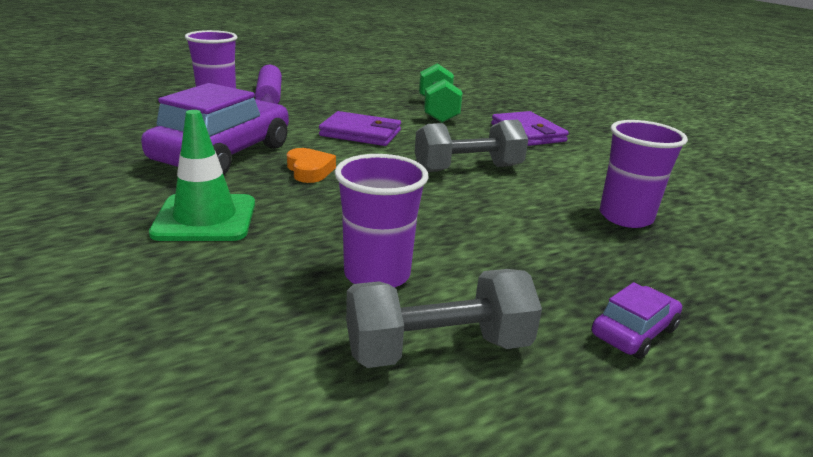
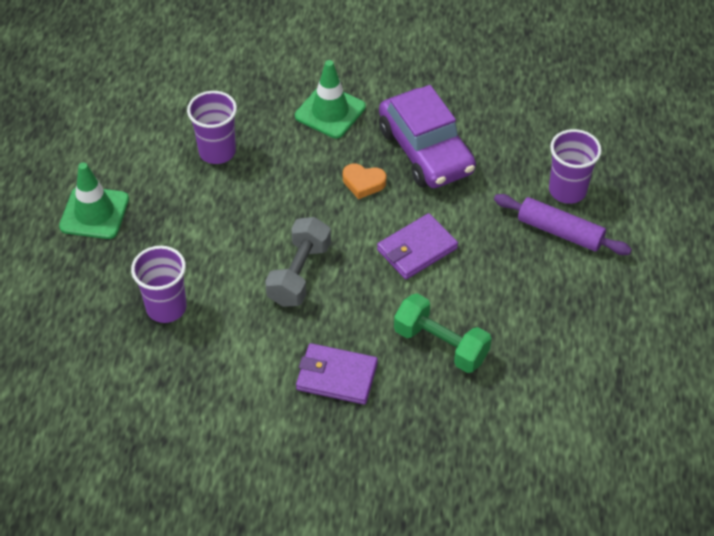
camera: 130 degrees right, 25 degrees up
(438, 348) = (151, 142): grey dumbbell -> none
(634, 332) = (94, 213): purple car -> green traffic cone

